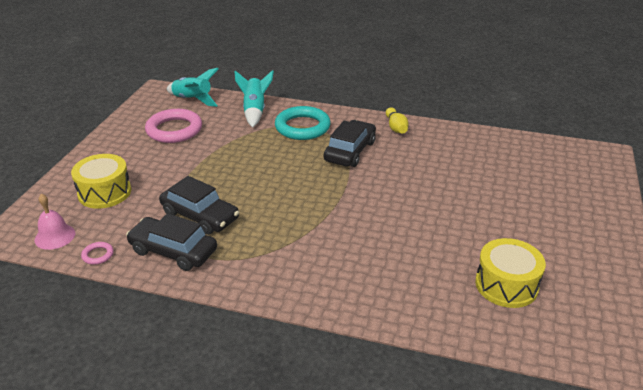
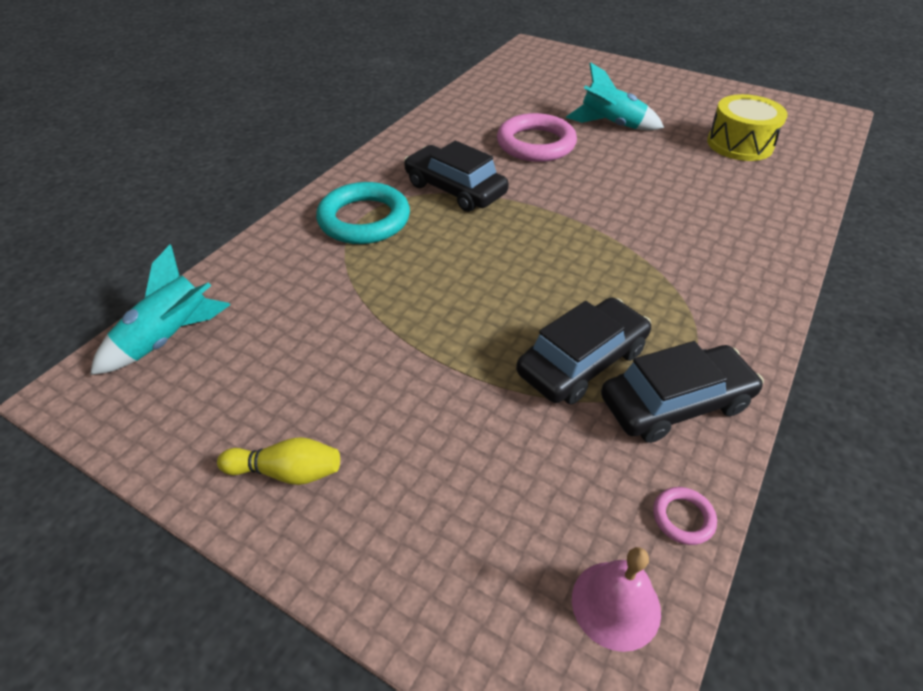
camera: 75 degrees left, 10 degrees up
(104, 192) = (471, 506): yellow drum -> none
(173, 251) = (675, 403): black car -> black car turned 150 degrees counterclockwise
(174, 130) = (276, 376): pink ring -> pink ring (536, 144)
(254, 111) = (276, 262): turquoise rocket -> turquoise rocket (610, 125)
(396, 127) = (413, 144): yellow bowling pin -> yellow bowling pin (287, 472)

